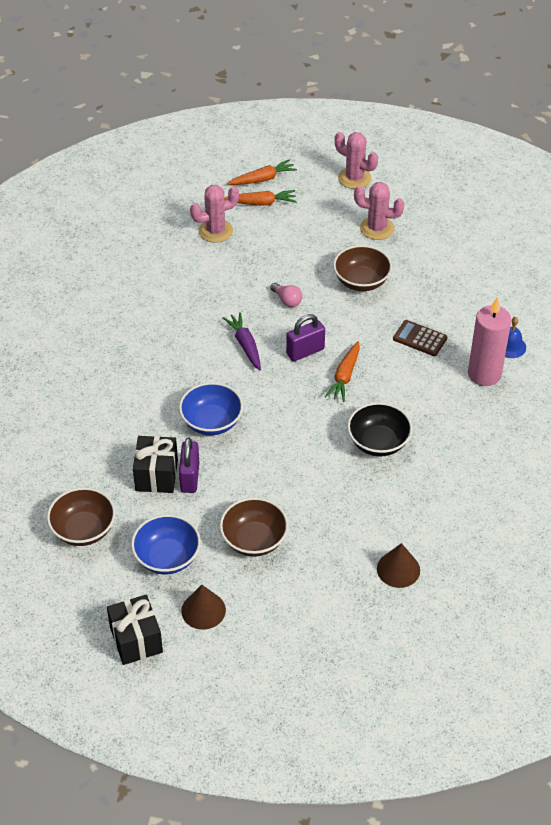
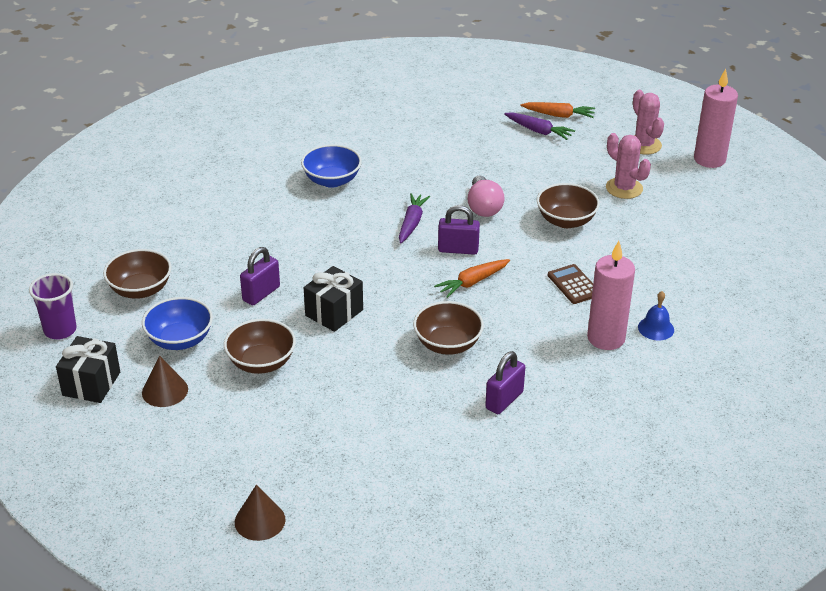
camera: 35 degrees right, 10 degrees down
(55, 607) = (60, 330): none -> purple cup
(156, 475) = (237, 280): black gift -> black gift (334, 313)
(211, 422) = (322, 264): blue bowl -> blue bowl (332, 180)
(215, 231) = (477, 135): pink cactus -> none
(261, 203) = (538, 131): orange carrot -> purple carrot
(287, 300) = (483, 207): pink light bulb -> pink light bulb, size x1.59
(378, 443) = (447, 344): black bowl -> brown bowl
(398, 569) = (358, 447): brown cone -> brown cone (260, 520)
(415, 169) = (709, 159): none -> pink candle
(463, 468) = (504, 400): none -> purple padlock

